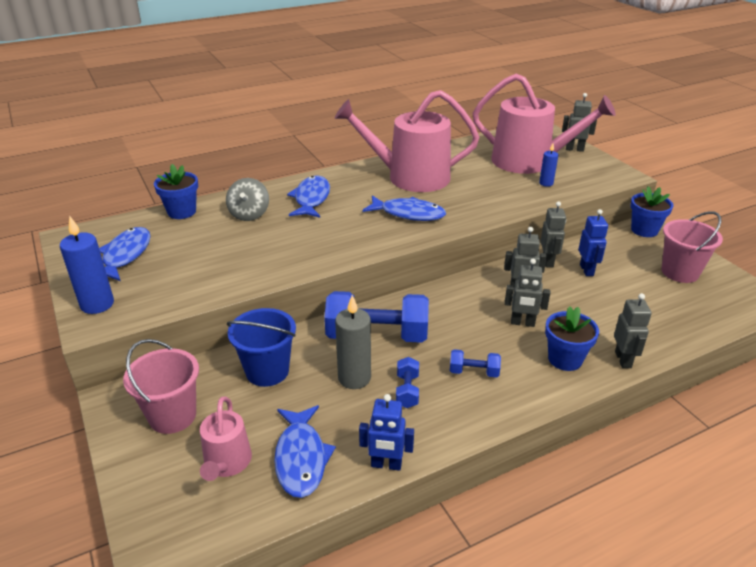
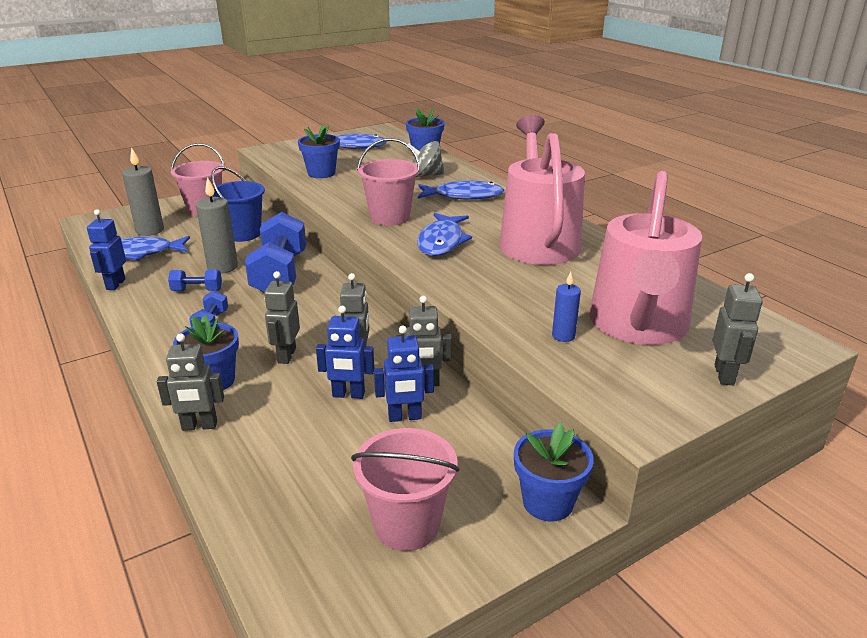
camera: 85 degrees right, 5 degrees down
(97, 304) = (288, 148): blue candle -> none
(212, 276) = (321, 173): none -> blue flower pot
(227, 463) = (150, 230): pink watering can -> grey candle
(353, 235) = (390, 217): none -> pink bucket
(568, 292) = (348, 395): none -> blue robot

